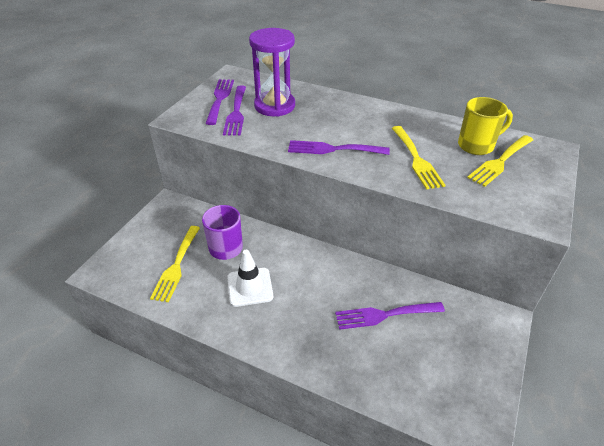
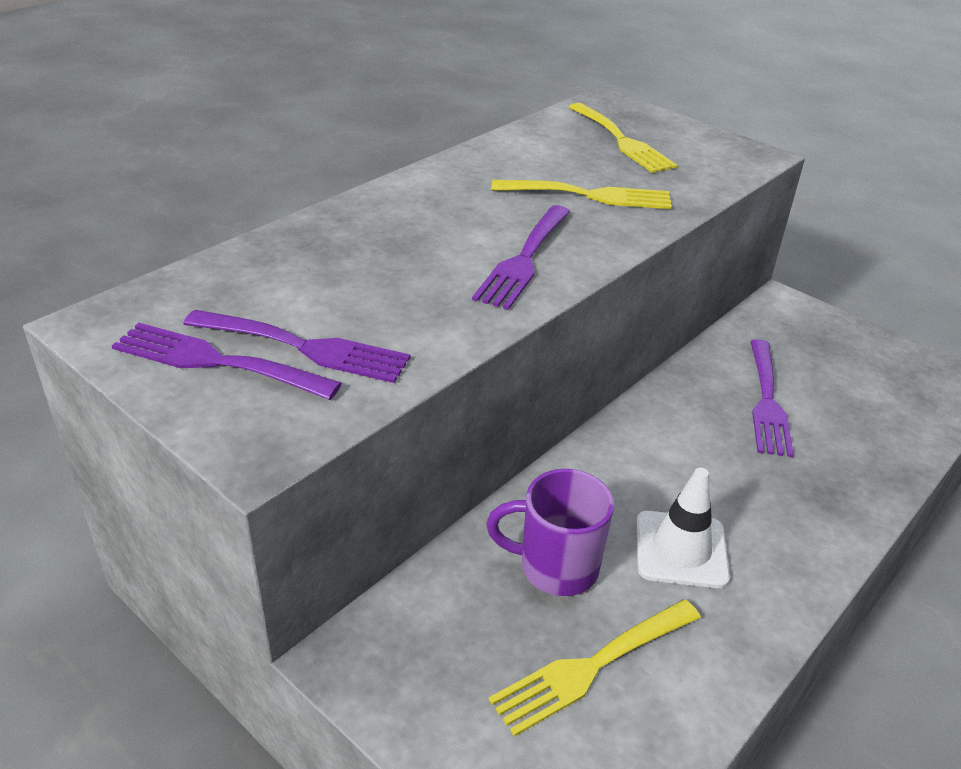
camera: 75 degrees left, 5 degrees down
(176, 266) = (591, 667): yellow fork -> yellow fork turned 120 degrees clockwise
(274, 106) = (315, 291): purple hourglass -> none
(477, 145) = (574, 143): yellow mug -> none

